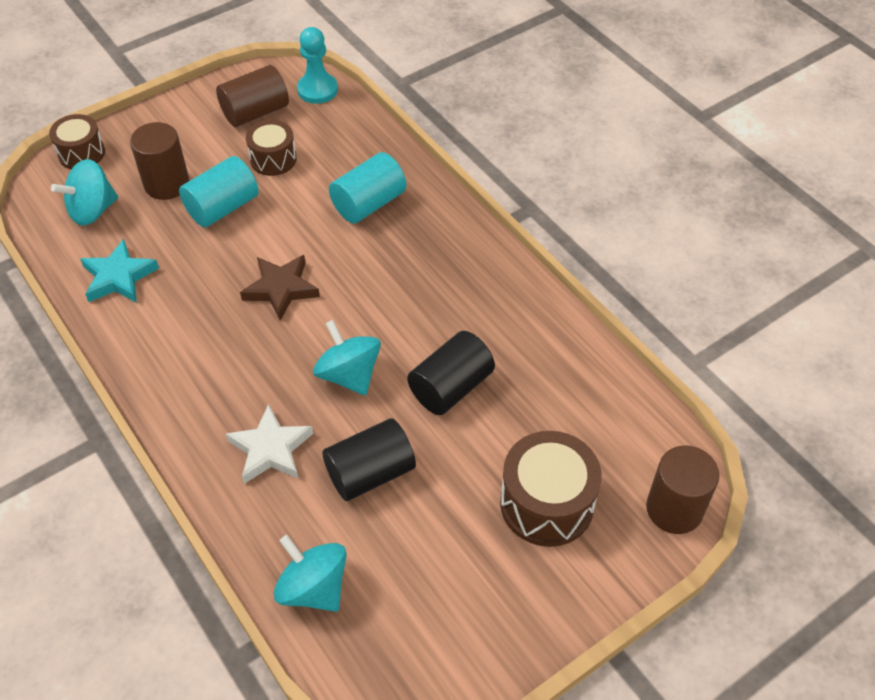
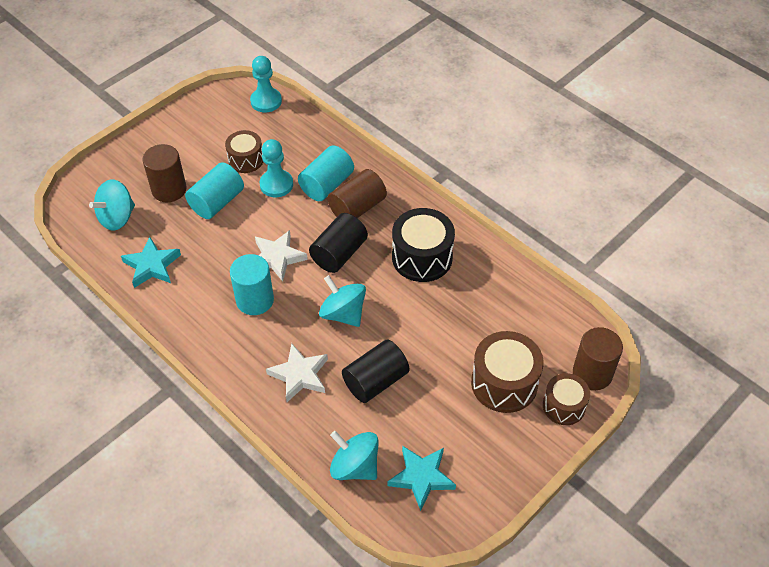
camera: 10 degrees left, 0 degrees up
(81, 153) = (95, 174): brown drum -> brown drum (563, 406)
(238, 340) = (255, 300): none -> turquoise cylinder
(255, 112) = (222, 125): brown cylinder -> brown cylinder (357, 207)
(281, 289) = (277, 257): brown star -> white star
(304, 195) = (276, 184): none -> turquoise pawn
(402, 619) = (421, 477): none -> turquoise star
(451, 387) = (418, 312): black cylinder -> black cylinder (339, 254)
(472, 315) = (422, 257): none -> black drum

